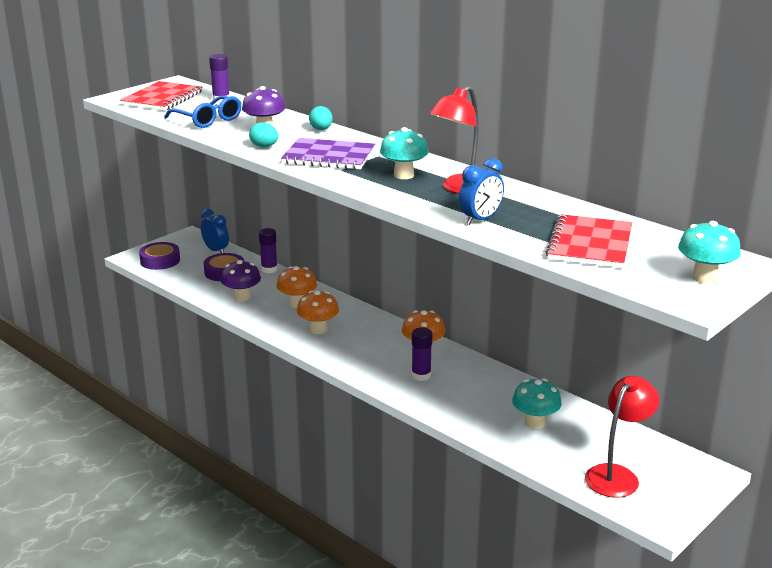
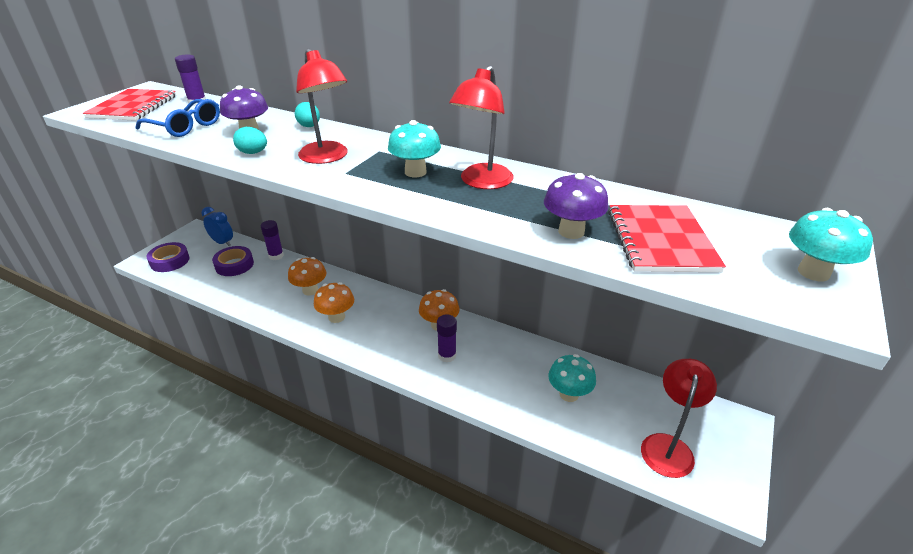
camera: 15 degrees left, 10 degrees up
(242, 297) = (256, 291): purple mushroom -> purple mushroom (571, 231)
(329, 156) = (327, 157): purple notebook -> red lamp
(480, 220) = (525, 222): blue clock -> none

